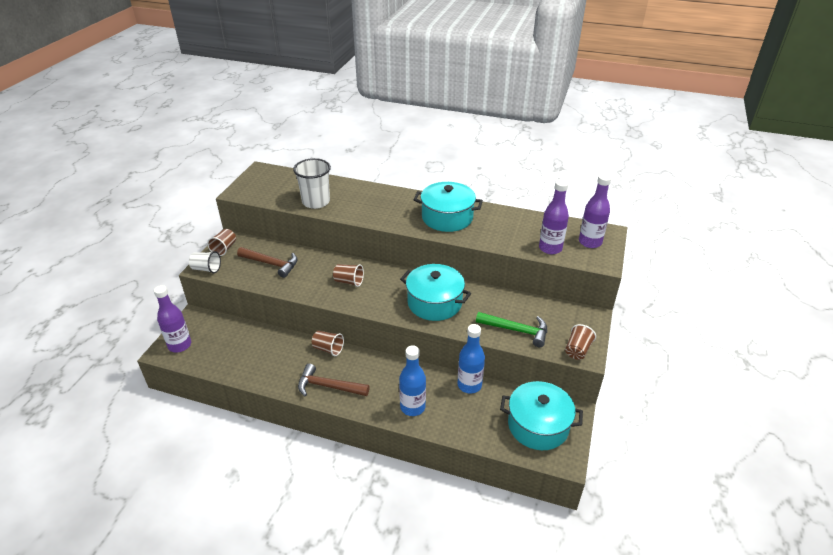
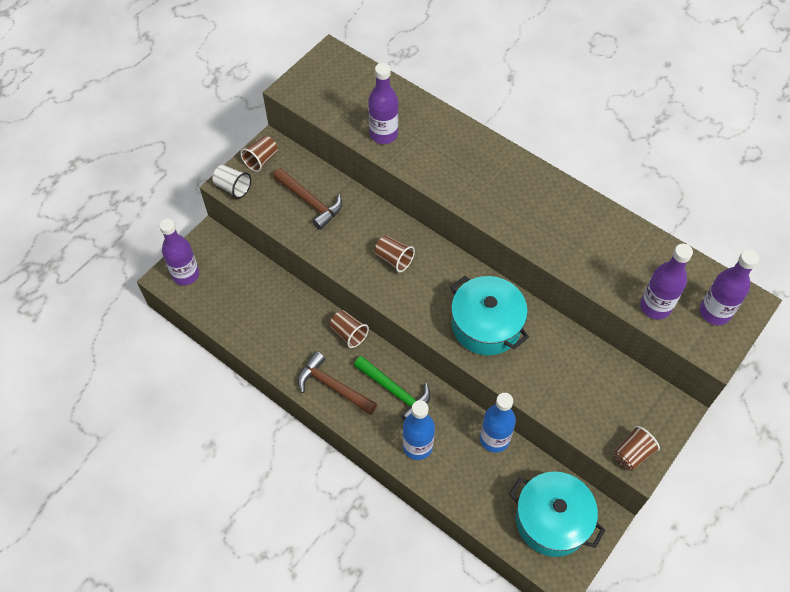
camera: 20 degrees right, 20 degrees up
(316, 202) = (383, 134): white cup -> purple bottle
(447, 217) = (542, 212): turquoise pot -> none
(516, 330) = (570, 400): green hammer -> green hammer (395, 392)

